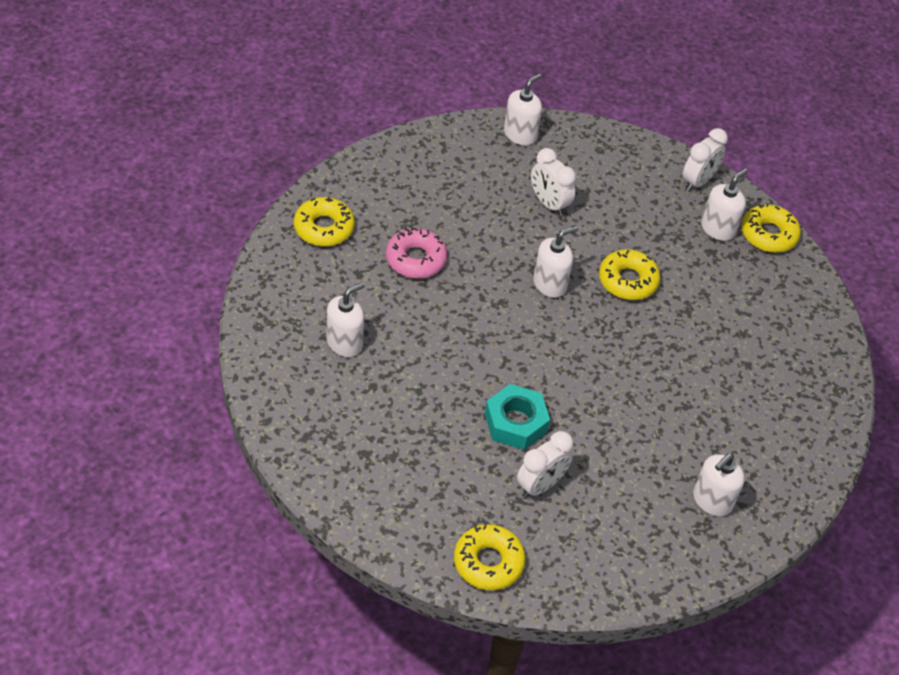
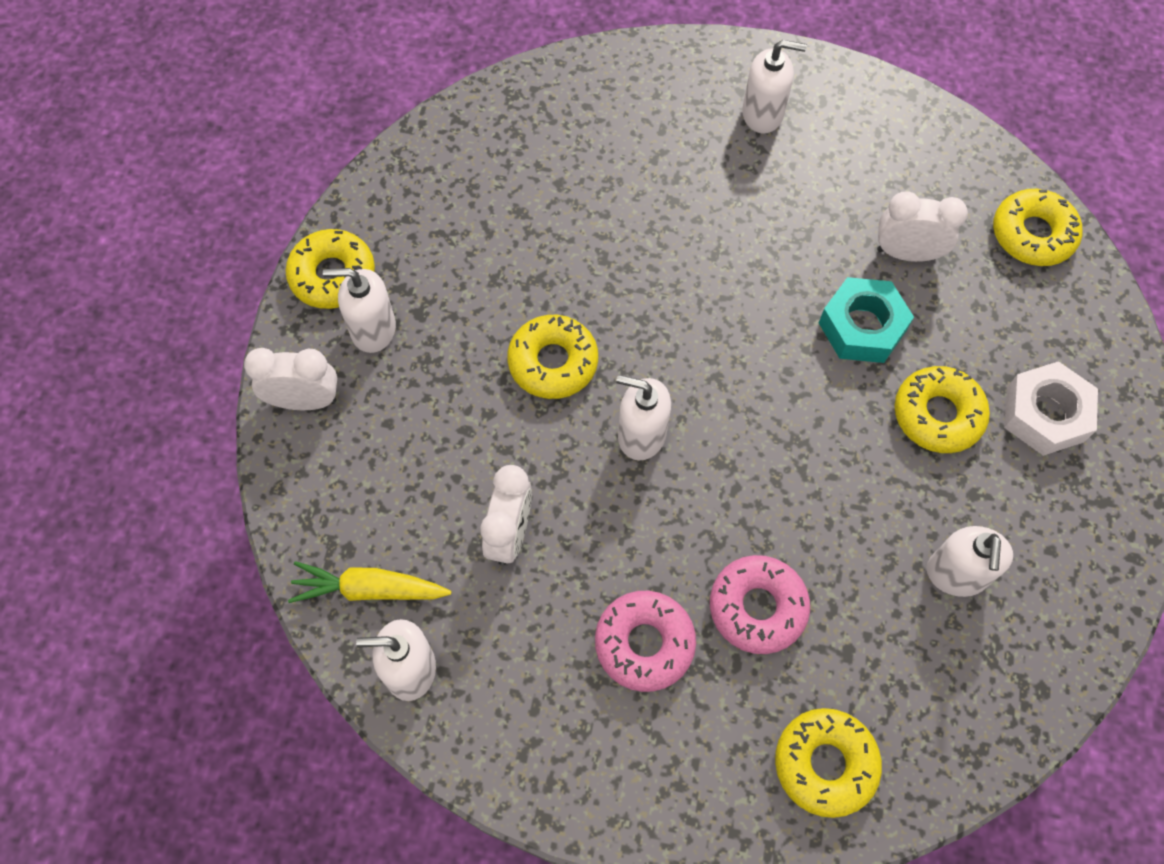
camera: 125 degrees left, 15 degrees up
(344, 343) = (956, 574): white soap dispenser -> white soap dispenser turned 90 degrees counterclockwise
(378, 457) = (1045, 414): none -> white nut
(430, 410) = (937, 415): none -> yellow donut
(445, 211) = (644, 643): none -> pink donut
(572, 145) = (369, 589): none -> yellow carrot

